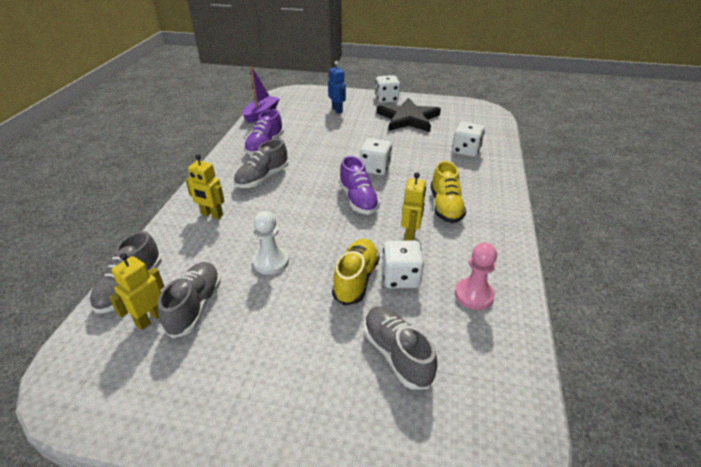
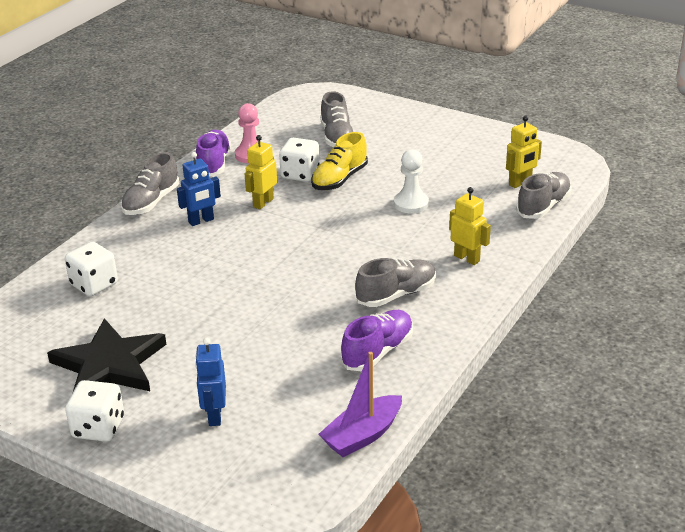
camera: 160 degrees left, 5 degrees down
(195, 306) = (483, 184): grey shoe -> grey shoe (151, 202)
(358, 200) = (291, 245): purple shoe -> purple shoe (214, 163)
(375, 168) = (241, 281): white dice -> none
(445, 206) = (201, 221): yellow shoe -> blue robot

